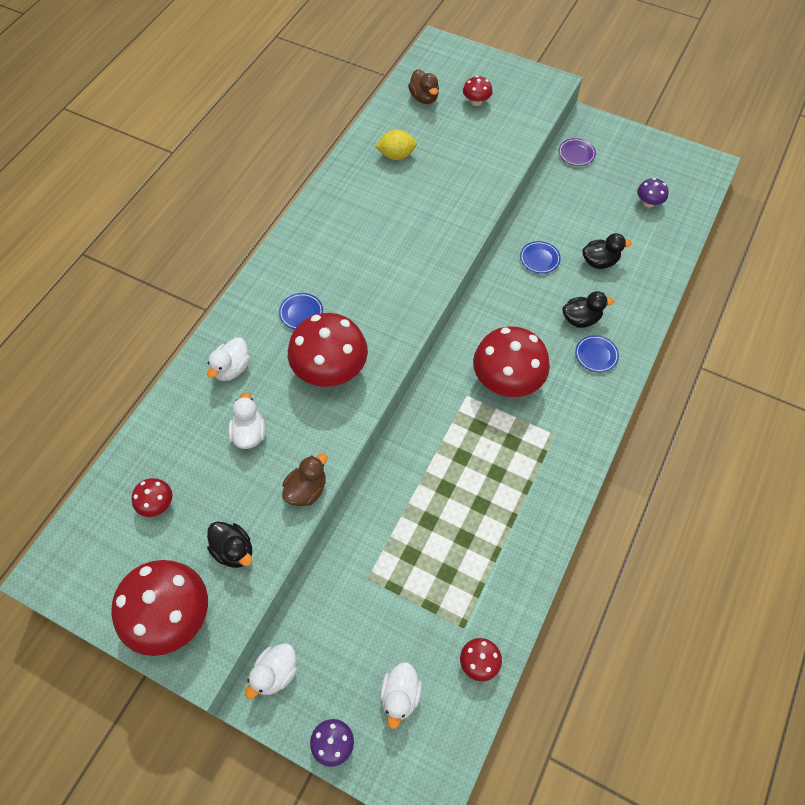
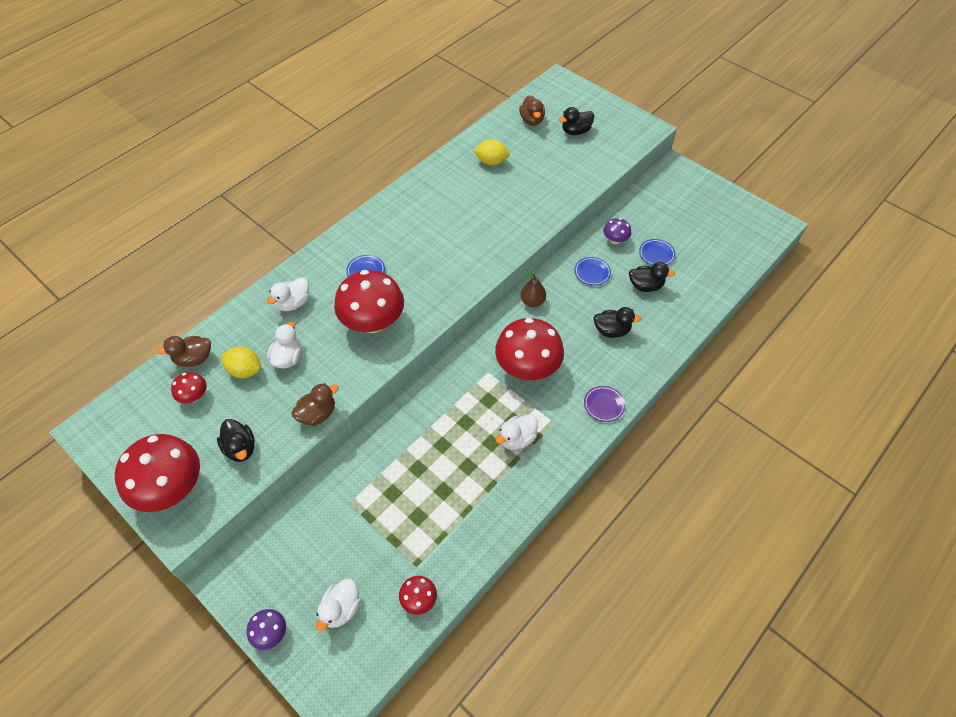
camera: 15 degrees right, 5 degrees down
(140, 460) = (194, 359): none -> brown duck
(205, 460) = (245, 370): none -> yellow lemon
(275, 673) = (244, 561): white duck -> white duck (517, 439)
(476, 102) = (575, 131): red mushroom -> black duck
(487, 305) = (532, 301): none -> brown pear
(576, 154) = (655, 192): purple plate -> purple plate (604, 405)
(596, 355) = (615, 364): blue plate -> blue plate (656, 254)
(648, 203) = (707, 245): purple mushroom -> purple mushroom (615, 240)

